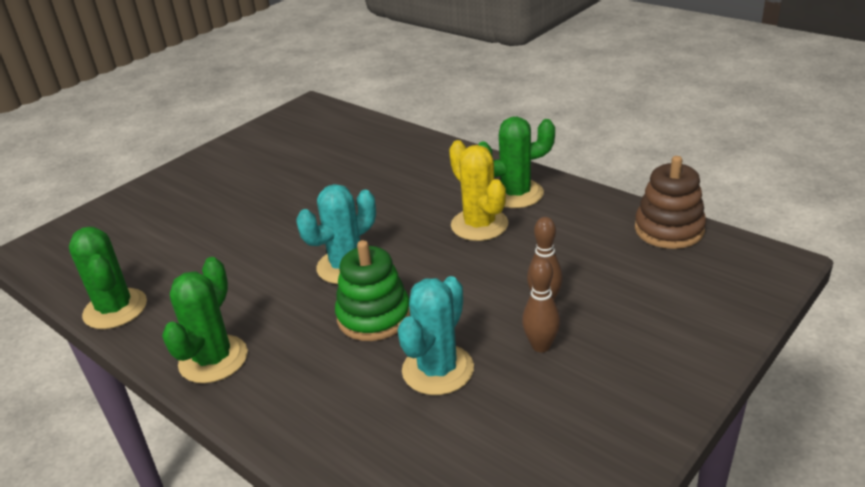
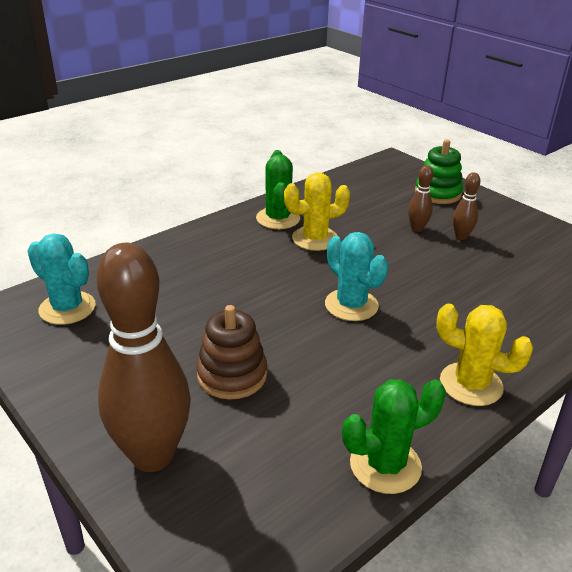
camera: 85 degrees left, 0 degrees up
(149, 202) = (152, 455): none -> brown bowling pin
(213, 359) = (471, 384): green cactus -> yellow cactus
(374, 316) = (422, 296): green stacking toy -> green stacking toy (437, 193)
(438, 370) = (483, 275): turquoise cactus -> turquoise cactus (67, 308)
(669, 229) = (349, 178): brown stacking toy -> brown stacking toy (232, 375)

